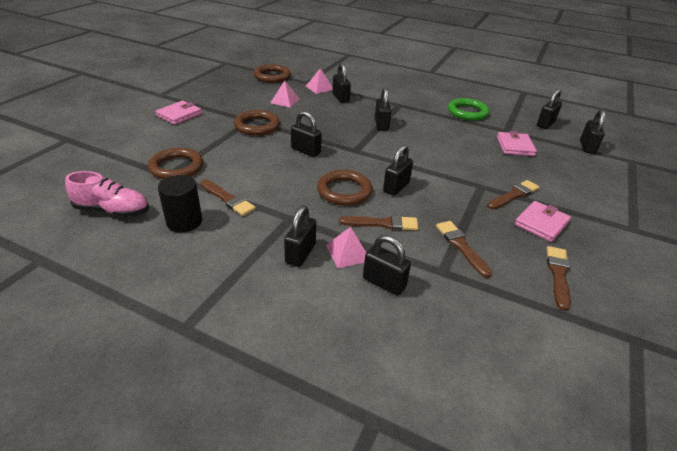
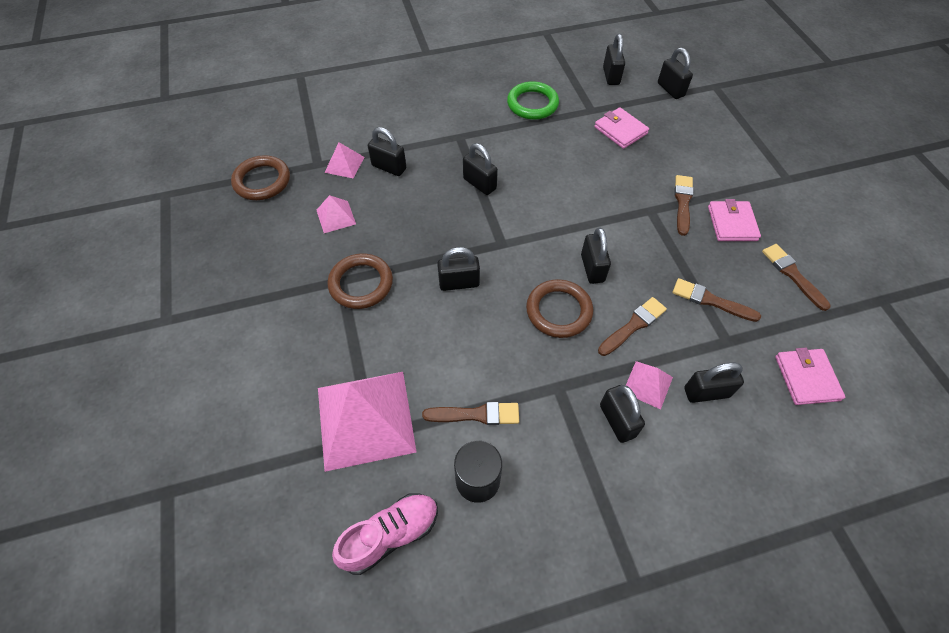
camera: 40 degrees left, 20 degrees up
(176, 167) = (365, 419): brown ring -> pink pyramid
(179, 115) = (246, 336): pink wallet -> pink wallet (806, 378)

